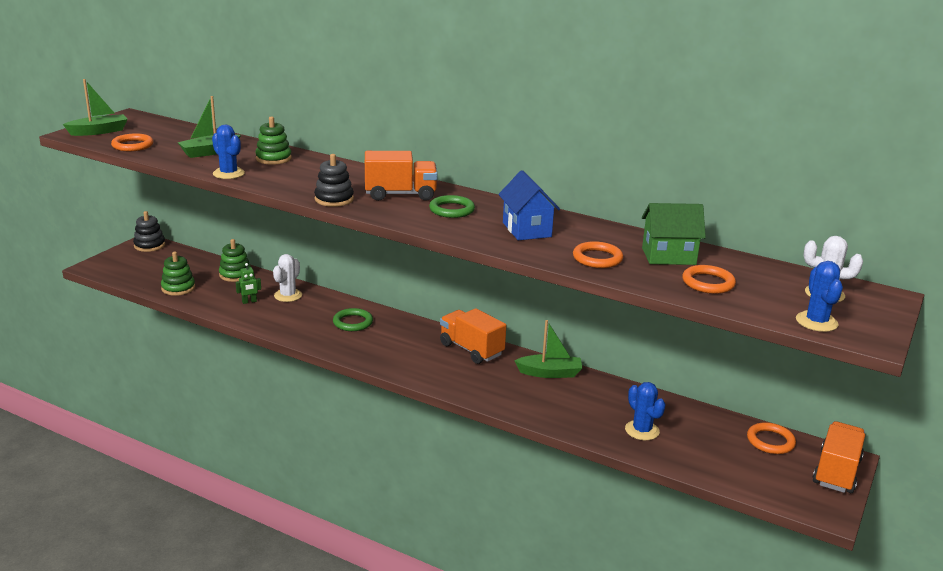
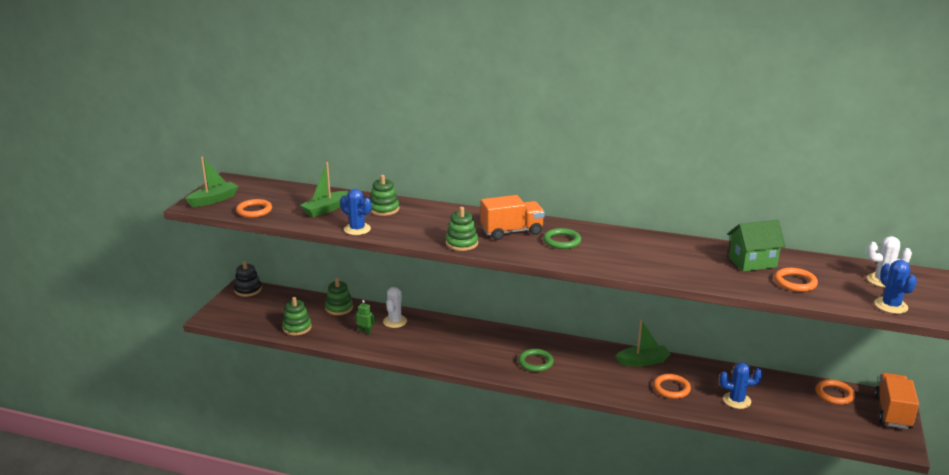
camera: 10 degrees left, 0 degrees up
(249, 302) = (365, 332): green robot -> green robot turned 120 degrees counterclockwise
(334, 199) = (461, 243): black stacking toy -> green stacking toy
(353, 322) = (462, 339): green ring -> green ring (535, 362)
(471, 349) = (571, 350): orange truck -> none
(526, 230) = (632, 252): blue house -> none
(597, 258) = (701, 272): orange ring -> orange ring (671, 388)
(642, 430) = (736, 400): blue cactus -> blue cactus turned 45 degrees counterclockwise

